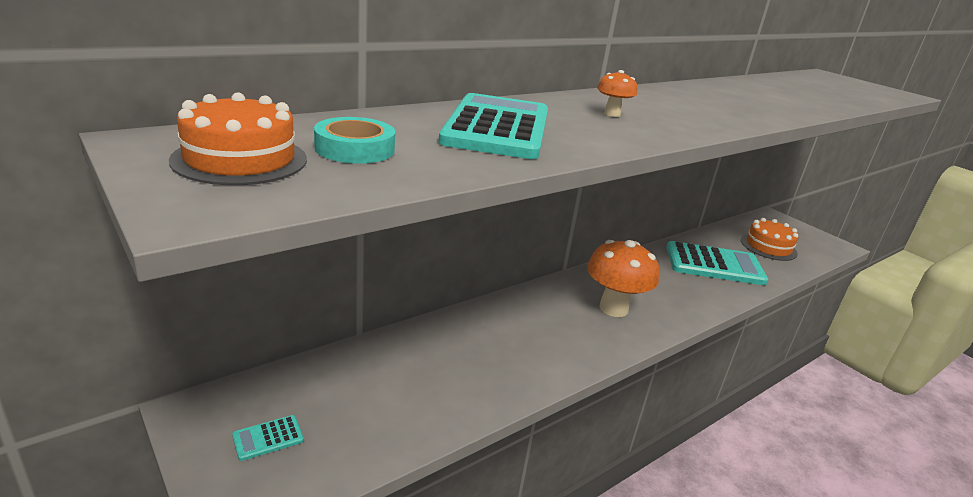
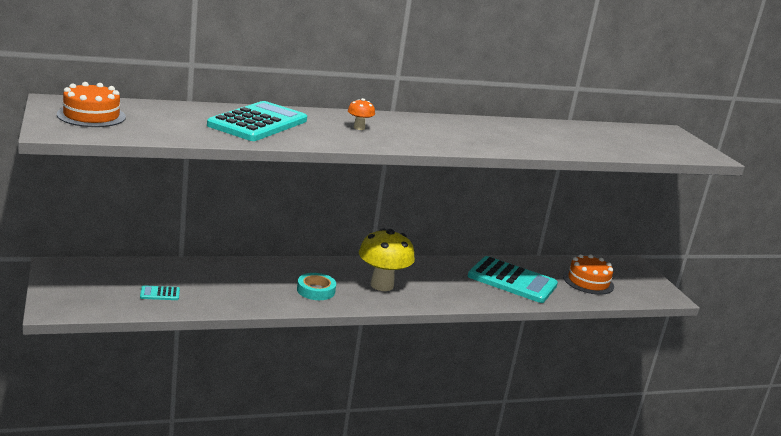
camera: 20 degrees right, 5 degrees down
(268, 438) = (89, 287): turquoise calculator -> turquoise calculator (160, 293)
(355, 149) = (155, 120): turquoise tape -> turquoise tape (316, 290)
(613, 308) = (382, 285): orange mushroom -> yellow mushroom

